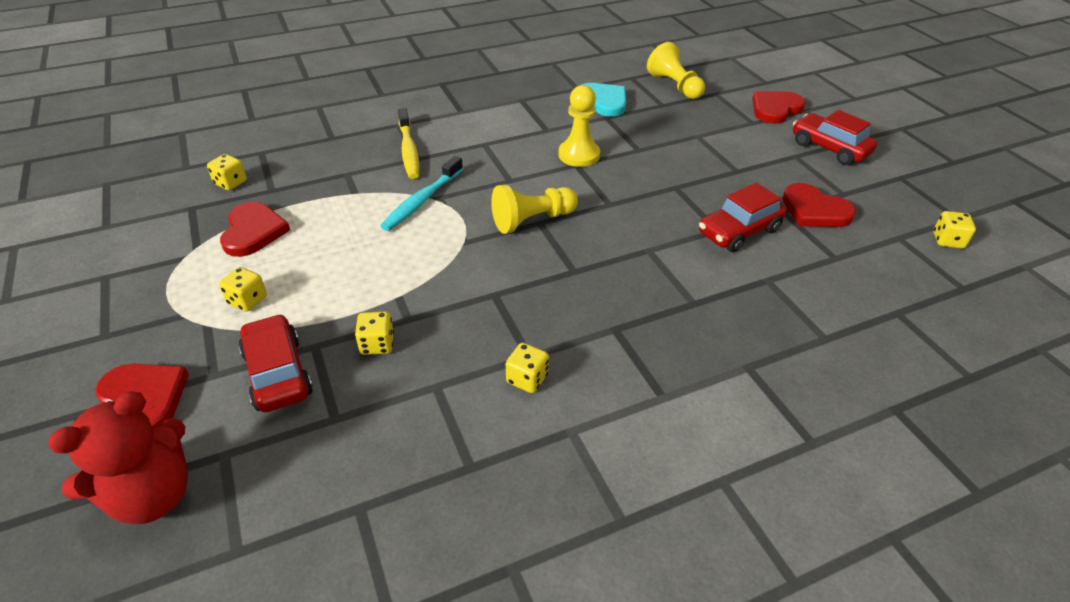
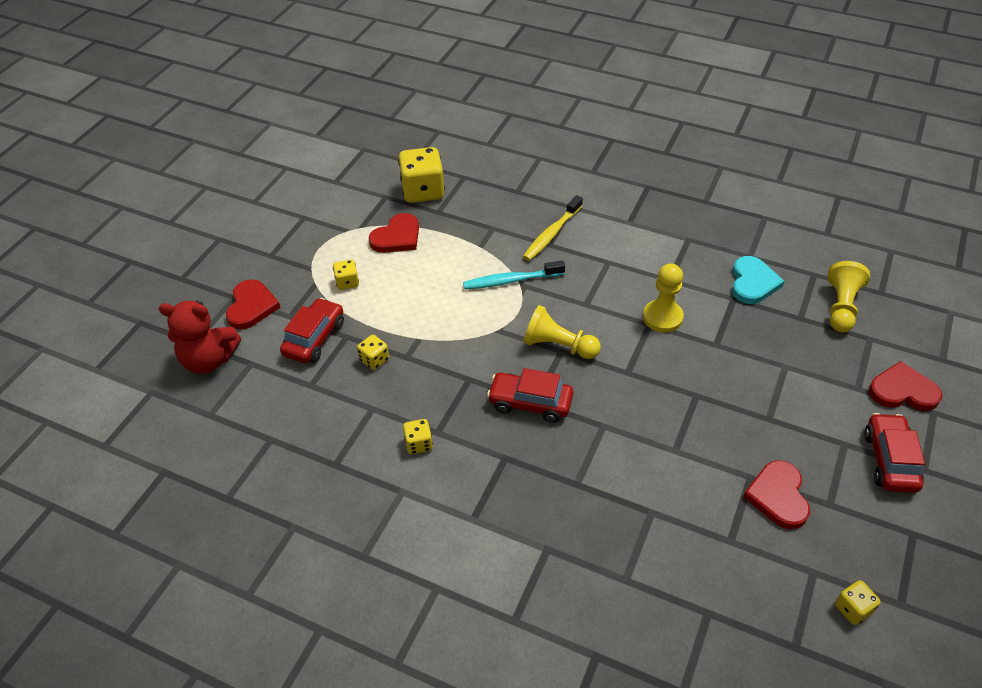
camera: 50 degrees right, 5 degrees up
(231, 183) = (423, 191): yellow dice -> yellow dice, size x2.02
(738, 231) = (688, 463): red car -> red car (530, 403)

